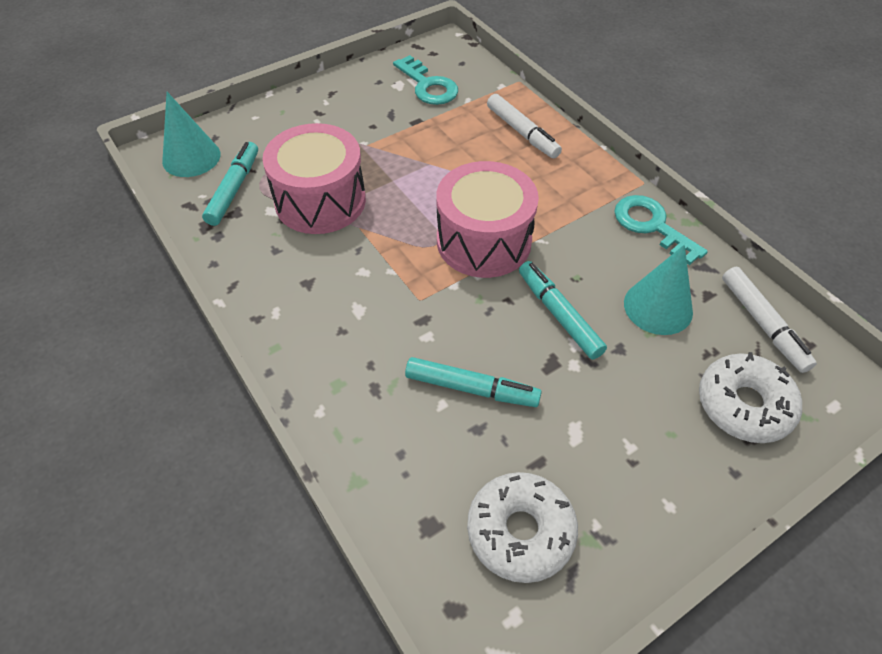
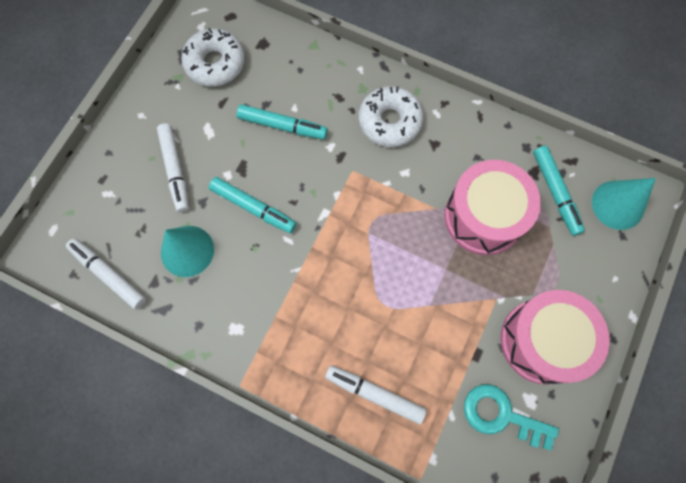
camera: 150 degrees right, 20 degrees up
(471, 388) = (282, 126): turquoise marker -> turquoise marker turned 150 degrees counterclockwise
(484, 241) = (338, 245): pink drum -> pink drum (542, 341)
(642, 402) = (175, 170): none -> white marker
(652, 226) = (216, 333): turquoise key -> none
(744, 405) = (111, 200): white donut -> white donut (390, 121)

